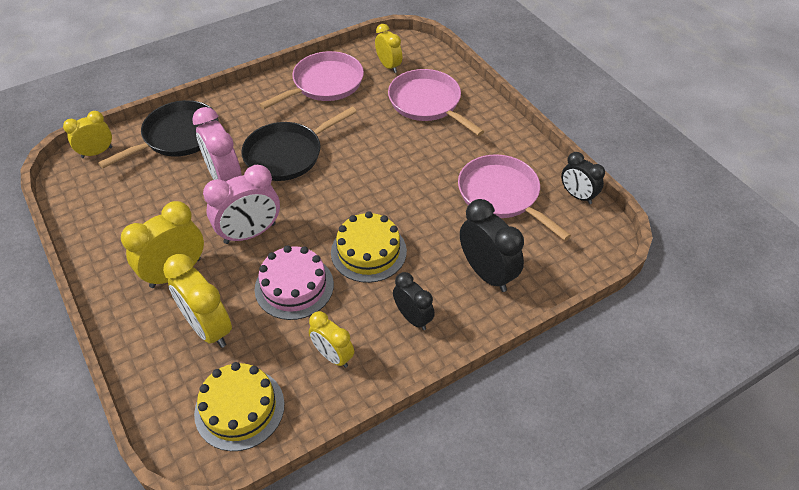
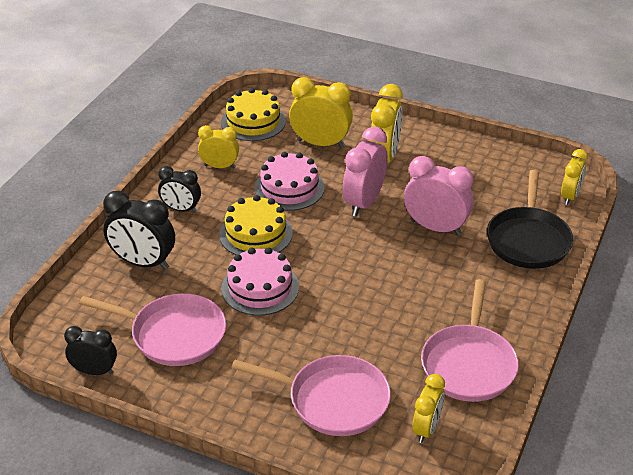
camera: 145 degrees right, 10 degrees down
(287, 154) = (412, 273): black pan -> none
(388, 66) = (426, 428): yellow clock -> yellow clock turned 90 degrees counterclockwise
(408, 200) = (260, 287): none -> pink cake

